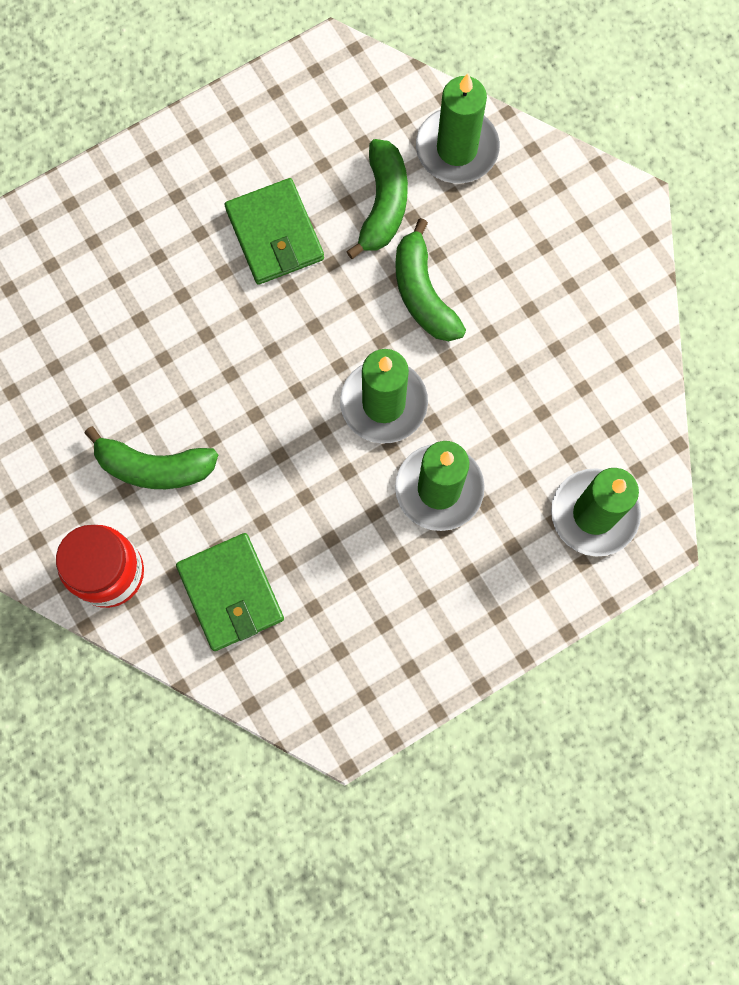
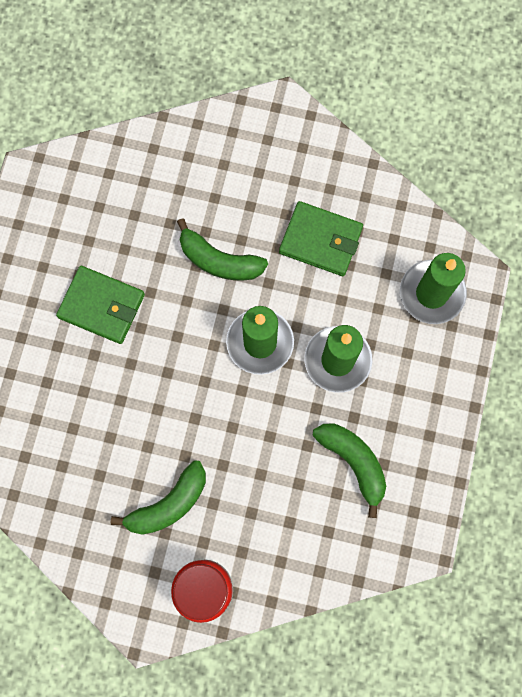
camera: 45 degrees left, 0 degrees up
(231, 593) = (284, 531): green wallet -> green wallet (320, 240)
(383, 204) = (146, 231): green banana -> green banana (353, 462)
(457, 148) = (155, 162): green candle -> none

